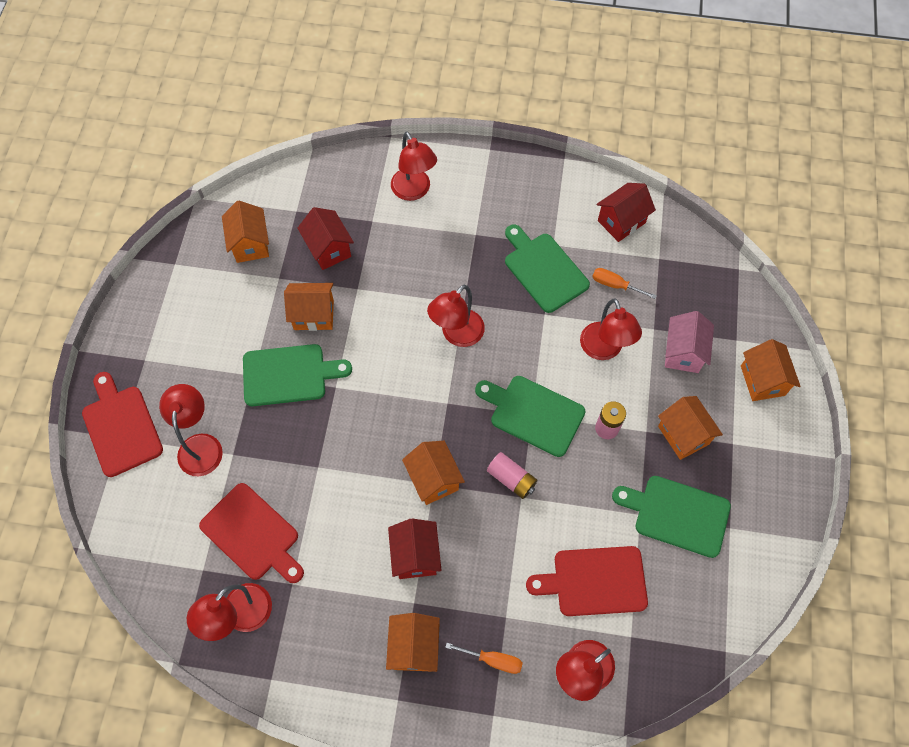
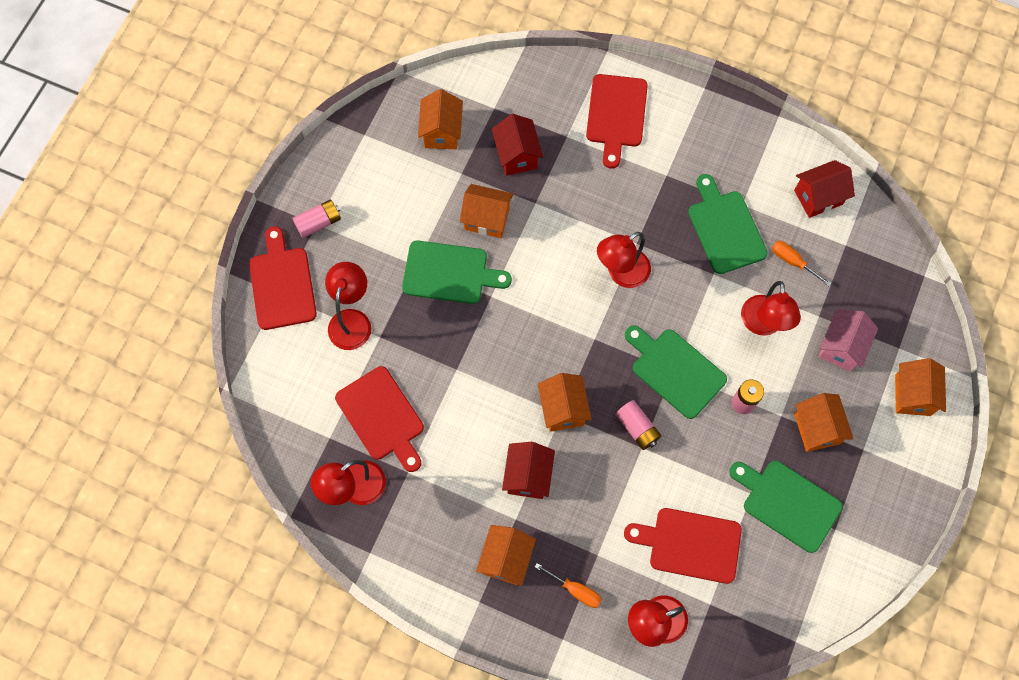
camera: 15 degrees right, 5 degrees up
(146, 358) = (318, 223): none -> pink battery
(414, 191) = (616, 115): red lamp -> red cutting board

